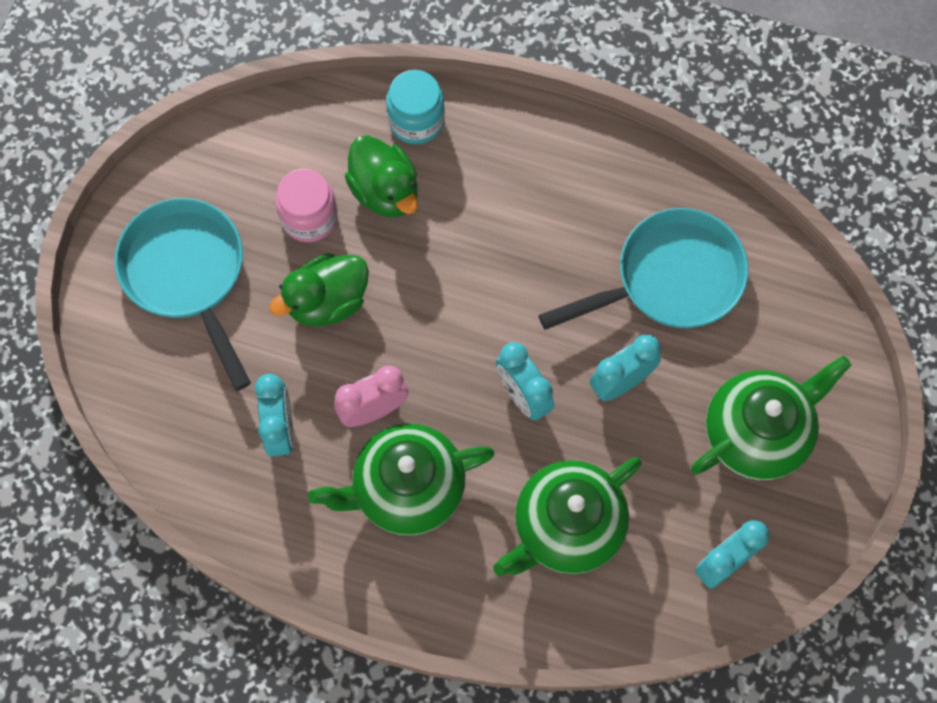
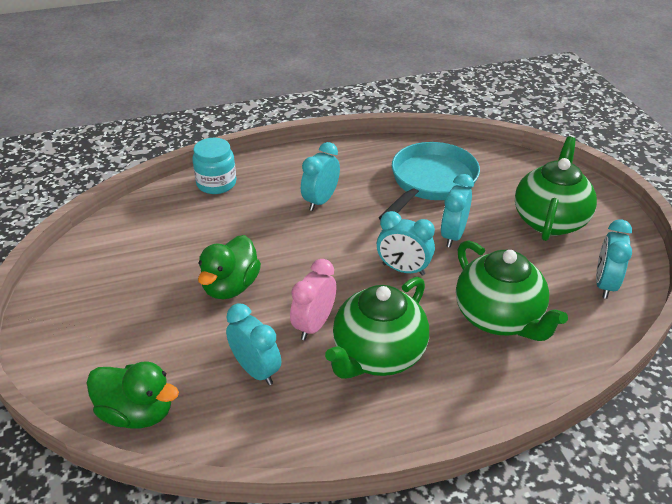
camera: 35 degrees left, 30 degrees down
(187, 275) = (113, 321): turquoise pan -> none
(309, 217) = (182, 253): pink jar -> none
(385, 191) = (224, 220): green duck -> green duck (137, 413)
(514, 228) = (320, 201): none -> turquoise clock
(566, 527) = (499, 318): green teapot -> green teapot turned 45 degrees counterclockwise

